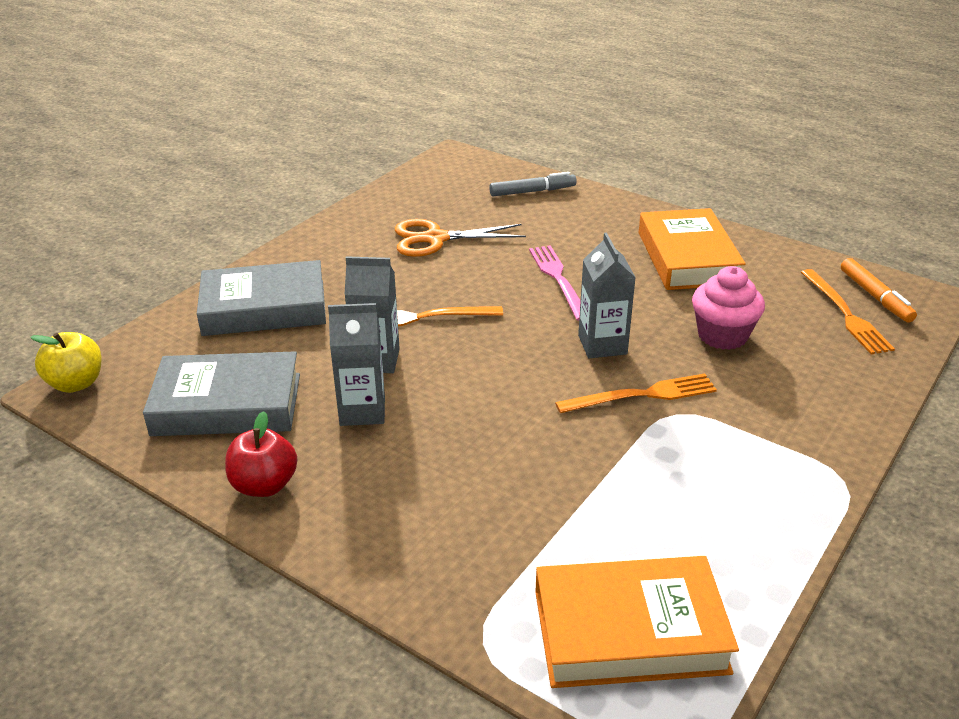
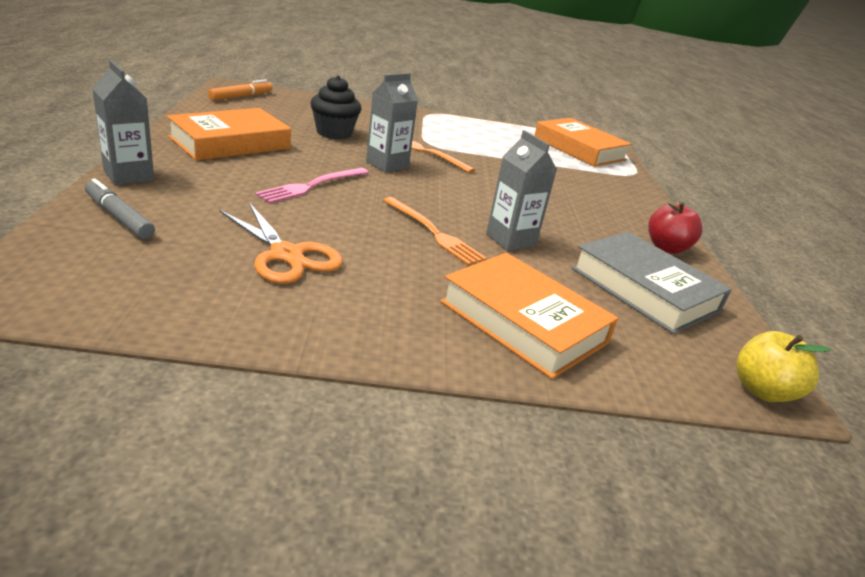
camera: 130 degrees left, 5 degrees down
(264, 308) = (523, 322): grey book -> orange book
(362, 411) = (564, 232): grey carton -> grey carton (129, 176)
(722, 335) = (334, 133): pink cupcake -> black cupcake
(845, 314) = (272, 104): orange fork -> none

